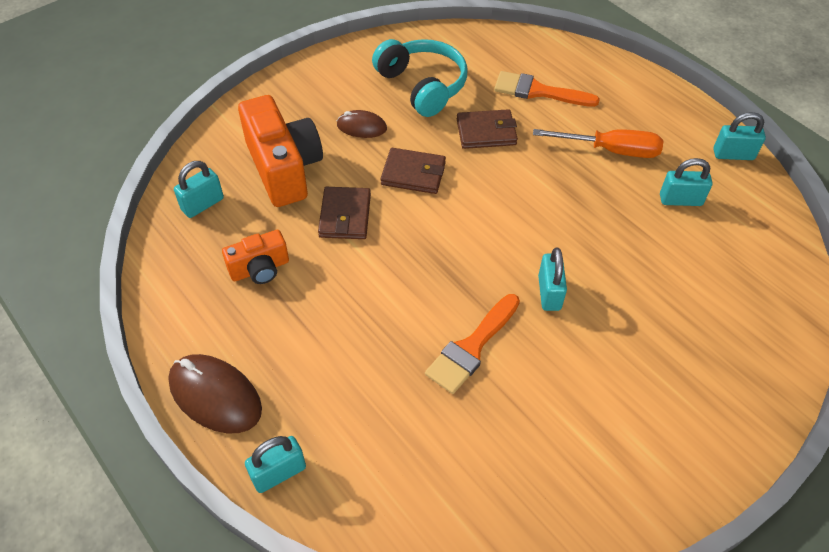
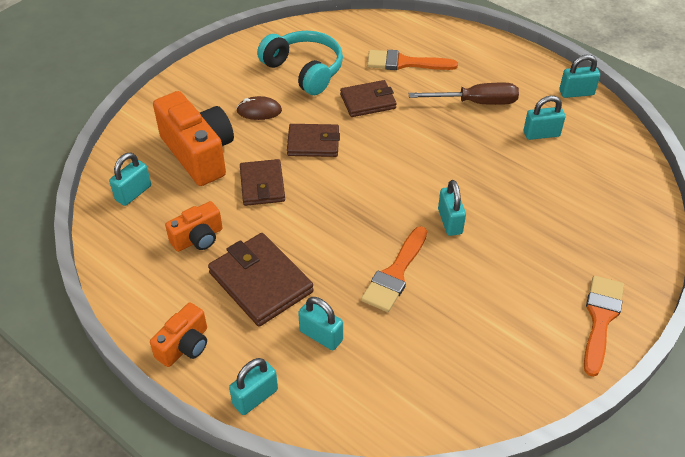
camera: 10 degrees left, 5 degrees down
(215, 396) = (185, 346): brown mouse -> orange camera
(316, 333) = (260, 282): none -> brown wallet
(370, 410) = (321, 335): none -> turquoise padlock
(610, 150) = (475, 102): orange screwdriver -> brown screwdriver
(705, 446) = (600, 319): none -> orange brush

